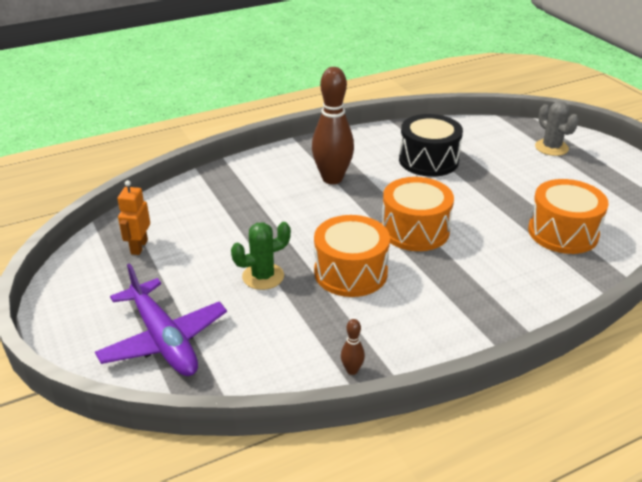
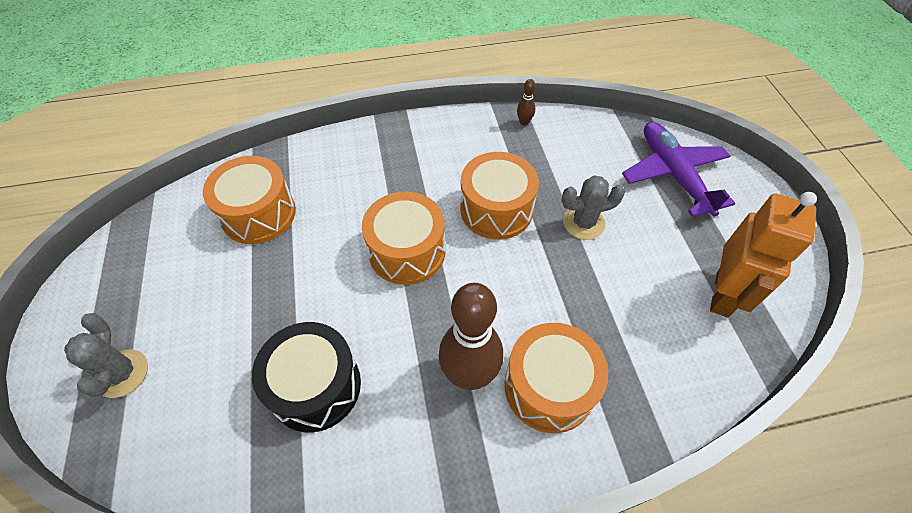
camera: 165 degrees left, 20 degrees up
(139, 247) = (723, 294): orange robot -> orange robot, size x1.72
(263, 276) = (583, 223): green cactus -> grey cactus
(277, 182) = (549, 387): none -> orange drum

